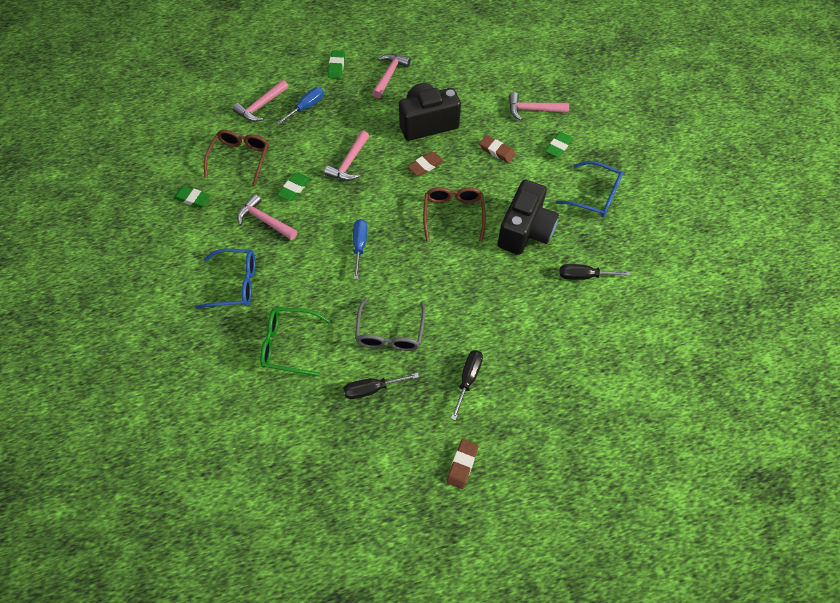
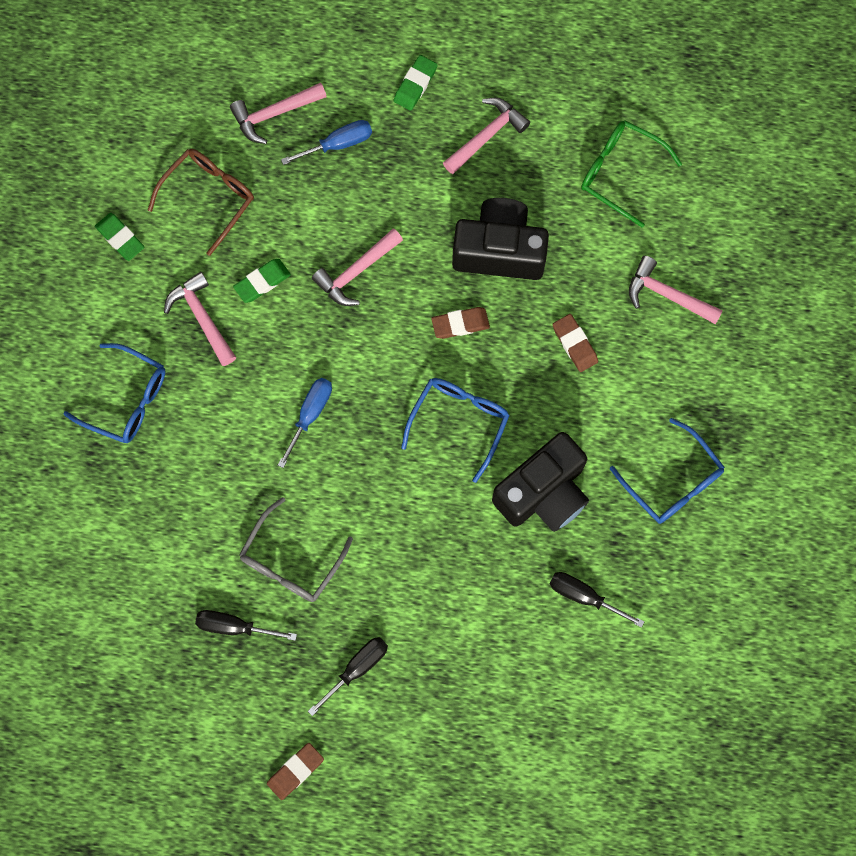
camera: 25 degrees right, 15 degrees up
(289, 344) = (159, 519): green glasses -> green glasses (620, 172)
(453, 214) = (459, 422): brown glasses -> blue glasses
(558, 147) = (668, 376): green eraser -> none

